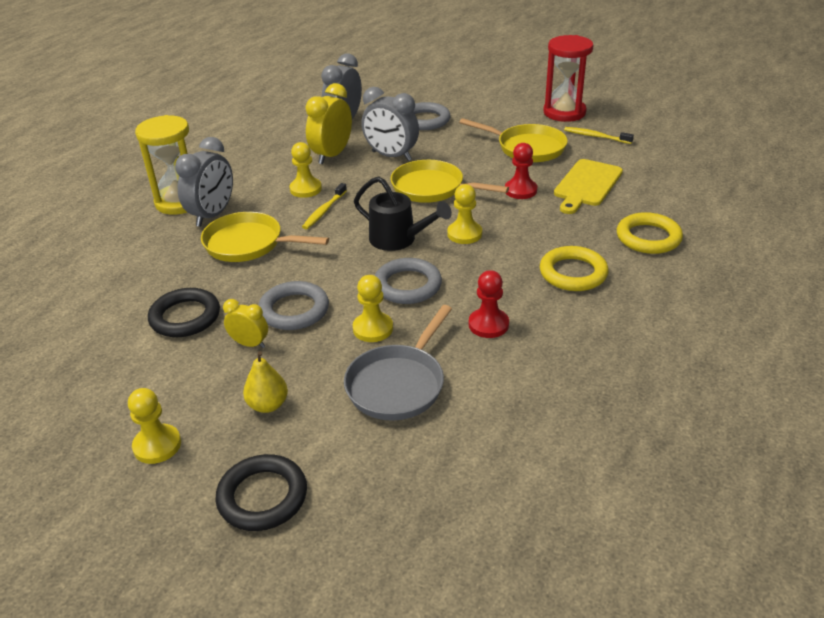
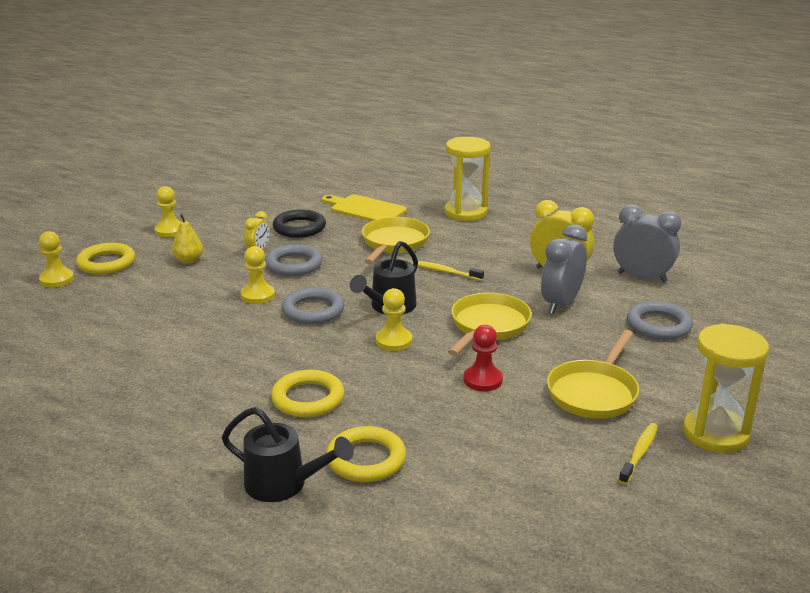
camera: 90 degrees right, 10 degrees down
(212, 215) = (442, 226): grey clock -> none
(262, 497) = (106, 263): black ring -> yellow ring
(305, 189) = (487, 262): yellow pawn -> yellow pawn (57, 279)
(398, 384) = (186, 305): grey pan -> none
(488, 324) = (242, 346): red pawn -> none
(564, 112) = (715, 434): red hourglass -> yellow hourglass
(586, 185) = (496, 429): yellow cutting board -> yellow cutting board (365, 209)
(698, 273) = (284, 485): none -> black watering can

